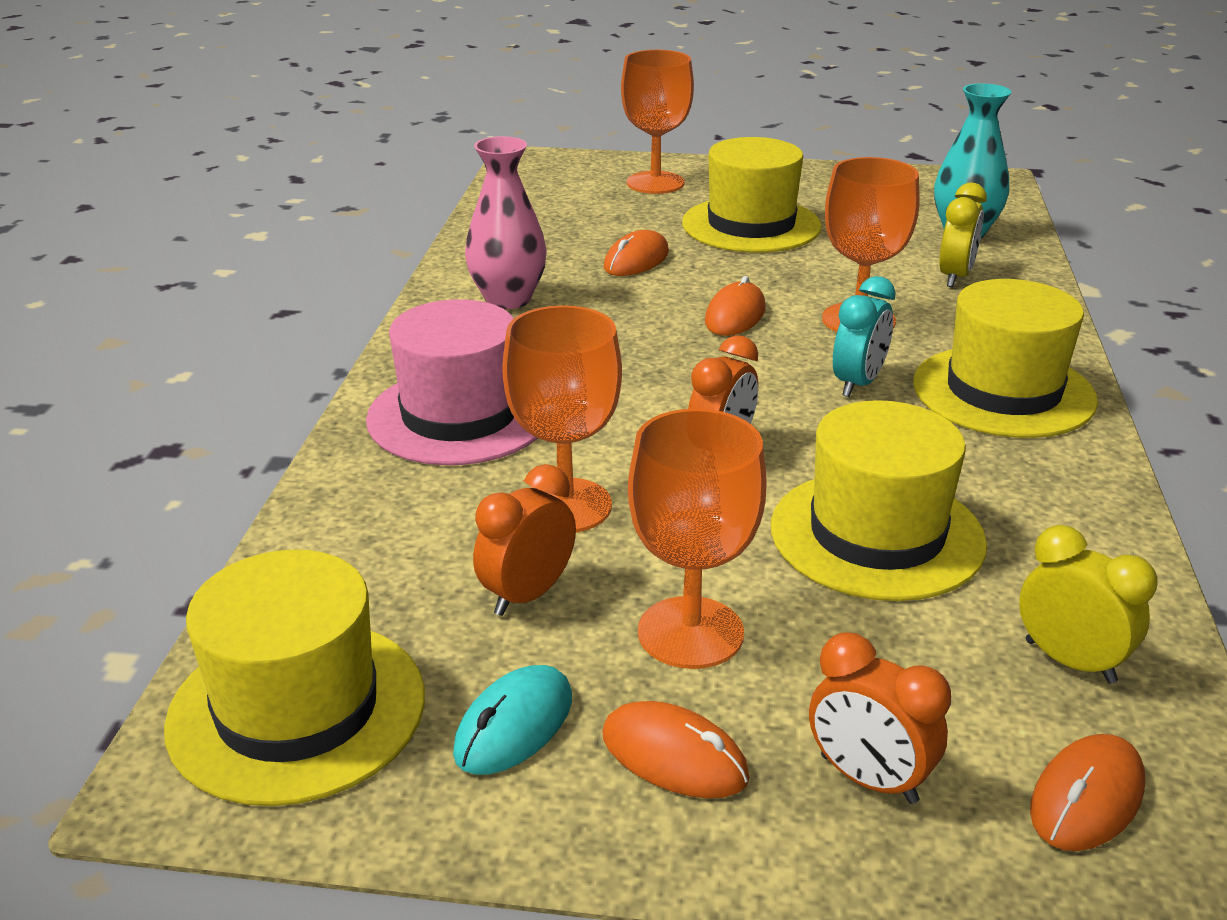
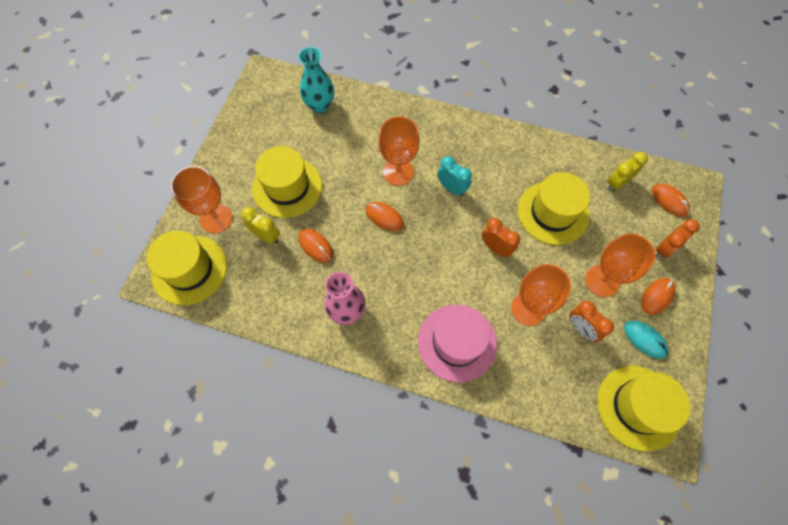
camera: 80 degrees left, 35 degrees up
(955, 277) = (365, 124): yellow clock -> yellow clock (266, 236)
(1003, 392) = (465, 143): yellow hat -> yellow hat (189, 269)

